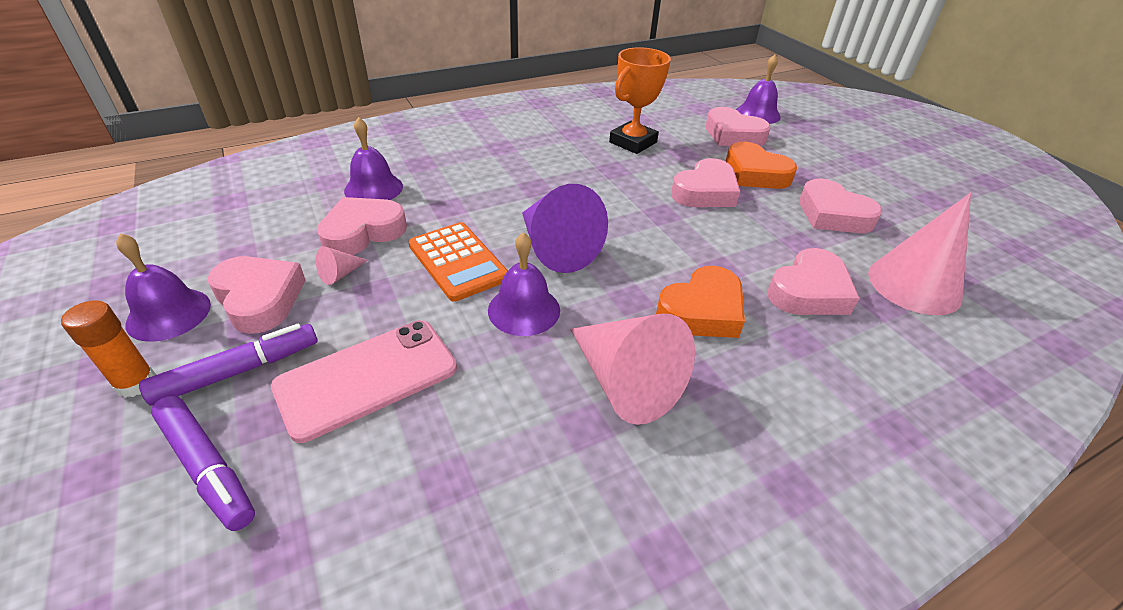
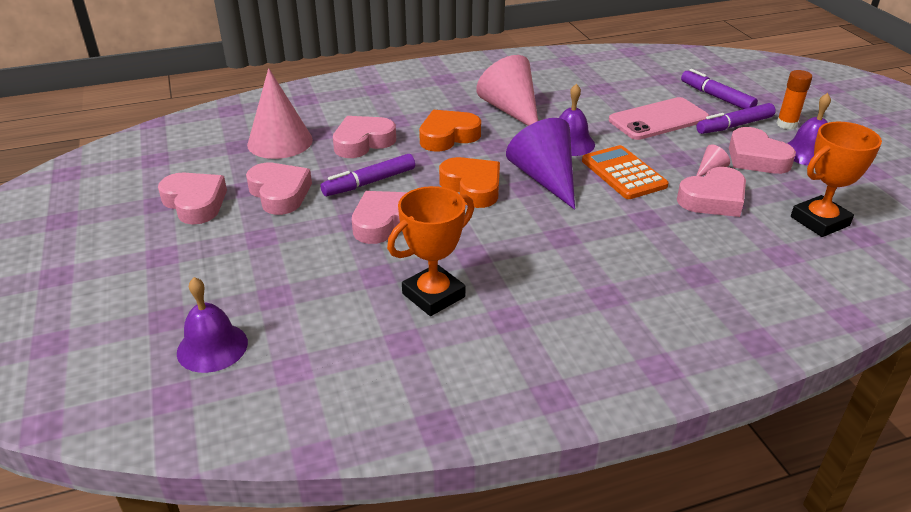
camera: 170 degrees left, 5 degrees down
(261, 213) = (819, 221): none -> orange trophy
(373, 188) = (730, 242): purple bell -> none
(733, 135) = (289, 303): pink heart -> pink heart (195, 203)
(752, 232) = (369, 182): none -> purple marker
(755, 174) = (314, 241): orange heart -> orange heart (472, 187)

